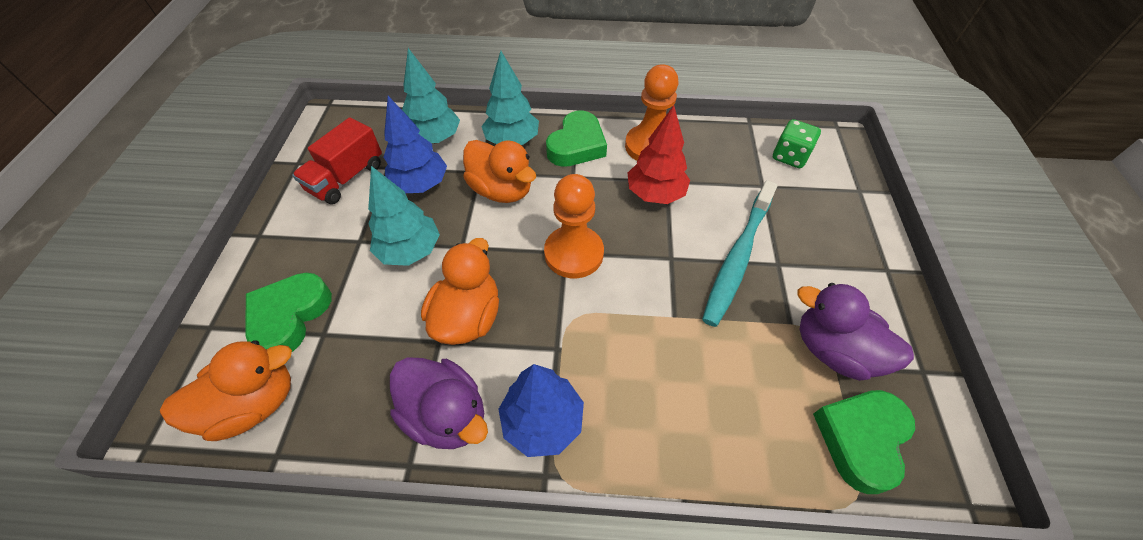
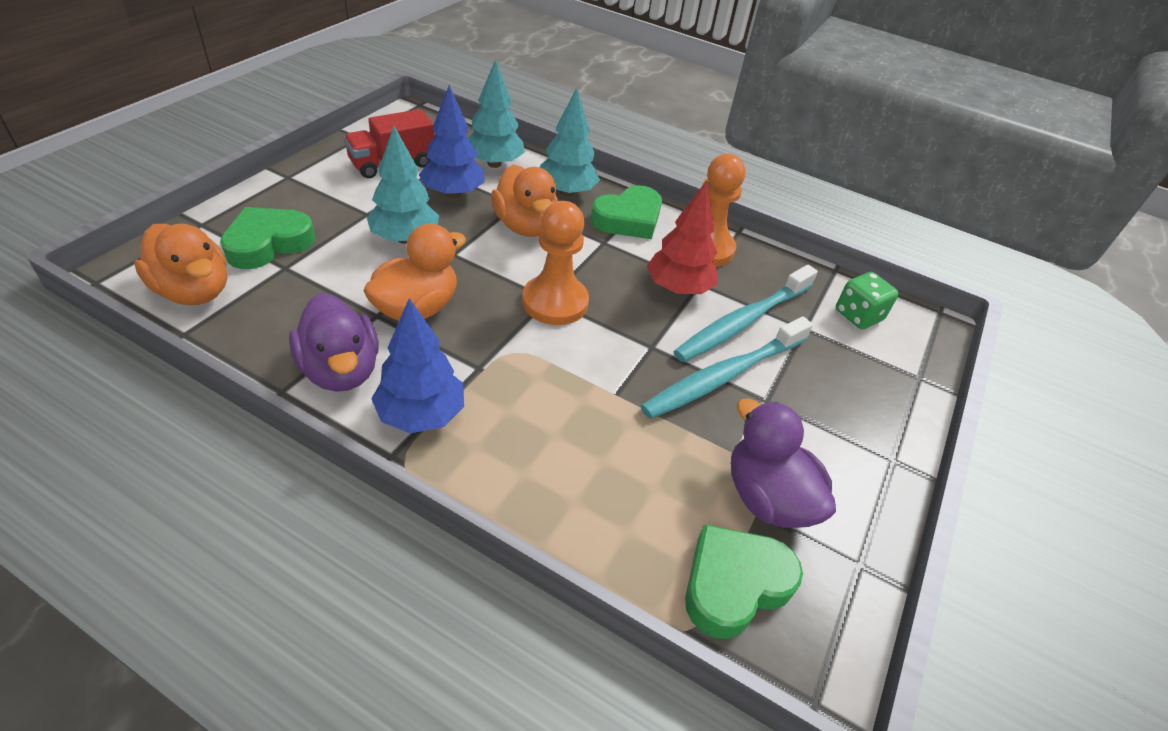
camera: 20 degrees right, 10 degrees down
(254, 404) = (194, 291): orange duck -> orange duck turned 45 degrees clockwise
(719, 201) = (743, 322): none -> turquoise toothbrush

